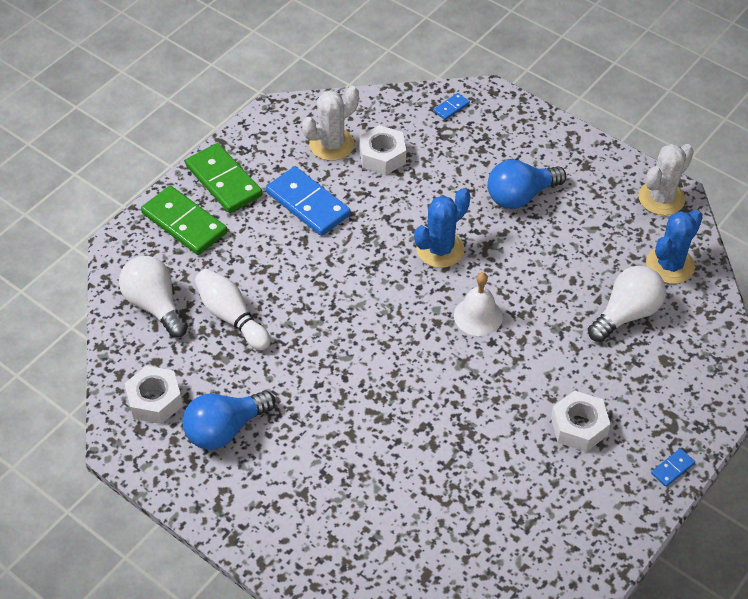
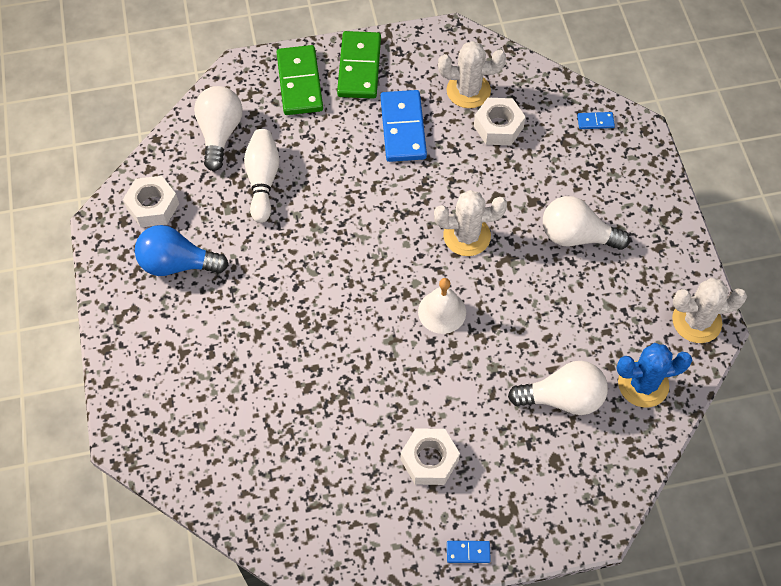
camera: 40 degrees right, 10 degrees up
(440, 249) = (467, 236): blue cactus -> white cactus
(520, 196) = (576, 236): blue light bulb -> white light bulb

